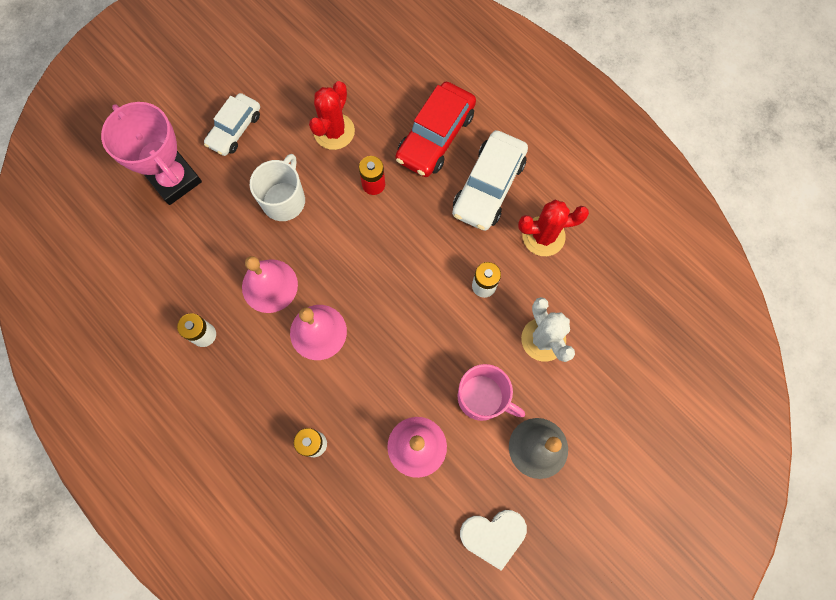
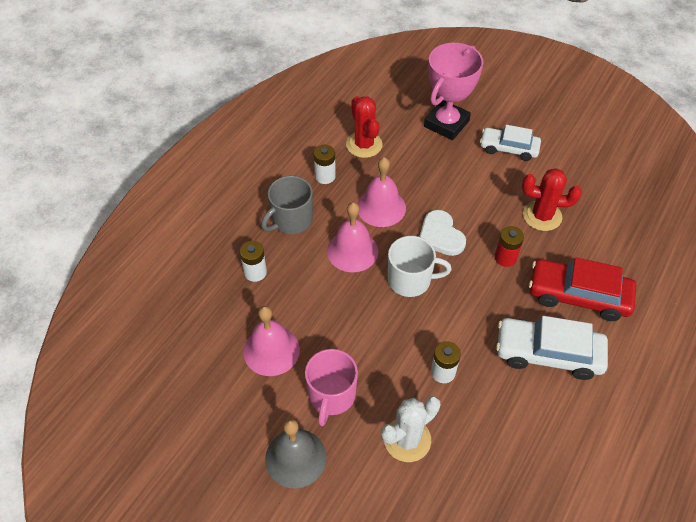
camera: 75 degrees right, 20 degrees down
(255, 388) = (291, 220): none -> grey mug
(284, 200) = (461, 197): white mug -> white mug (410, 280)
(493, 536) = (203, 434): white heart -> white heart (440, 235)
(543, 236) = (517, 417): red cactus -> red cactus (364, 145)

